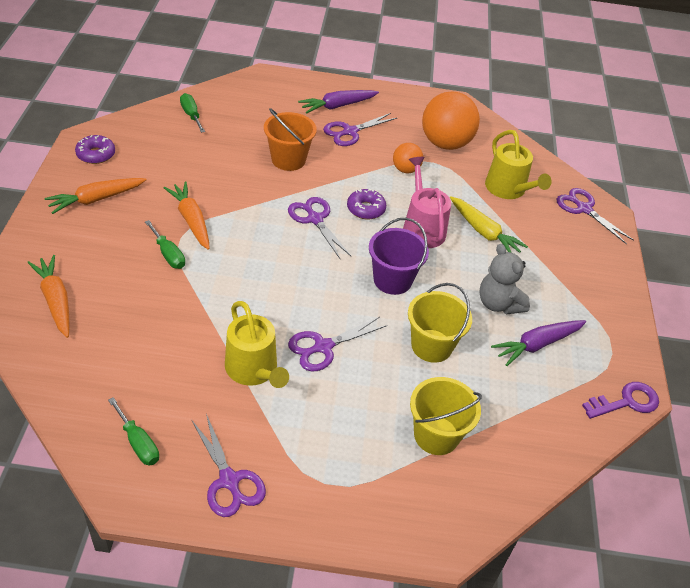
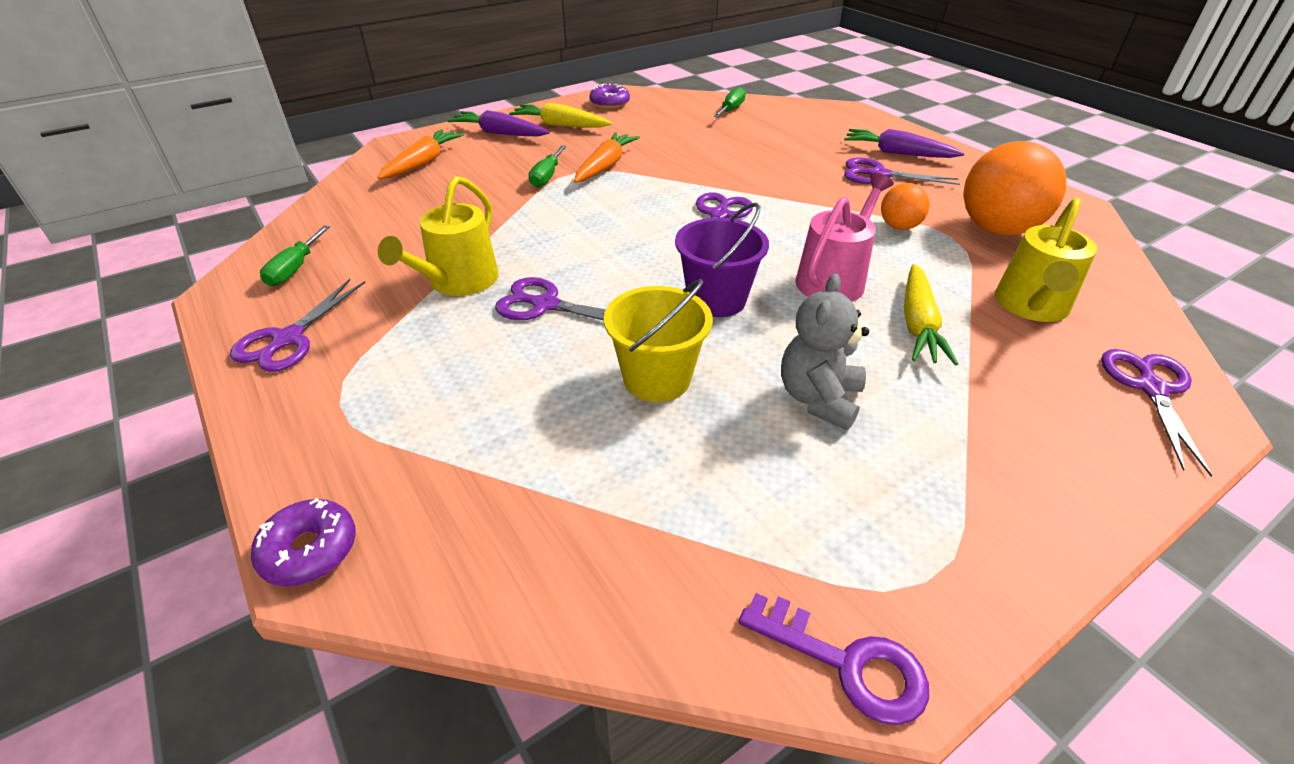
camera: 55 degrees right, 5 degrees down
(96, 199) = (560, 125): orange carrot -> yellow carrot
(288, 160) = (770, 167): orange bucket -> none
(366, 209) = (790, 233): purple donut -> purple donut (309, 550)
(436, 435) = (508, 458): yellow bucket -> none
(537, 345) = (803, 476): purple carrot -> purple carrot (499, 133)

